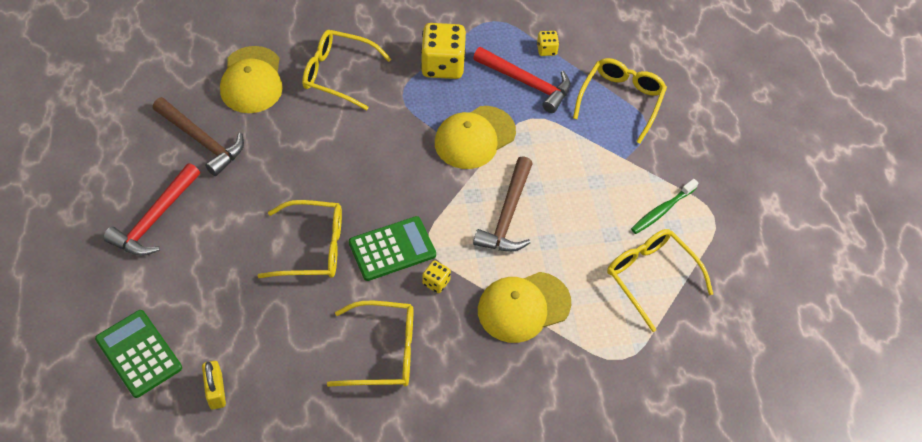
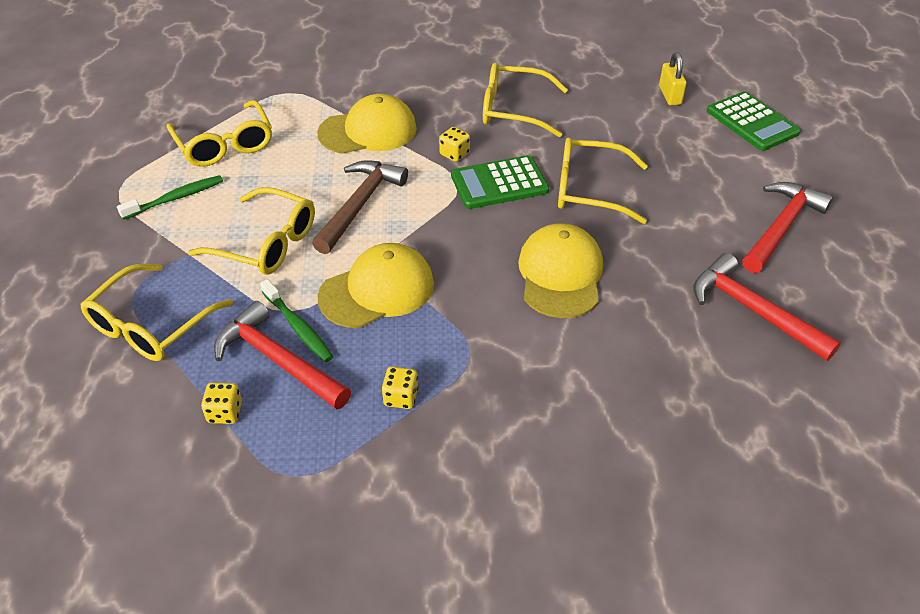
camera: 170 degrees left, 10 degrees down
(202, 140) = (753, 311): brown hammer -> red hammer
(252, 80) = (702, 393): yellow cap -> yellow cap (560, 274)
(338, 74) = (568, 394): yellow glasses -> yellow glasses (266, 243)
(442, 65) = (401, 397): yellow dice -> yellow dice, size x0.47
(522, 106) = (298, 326): none -> green toothbrush

